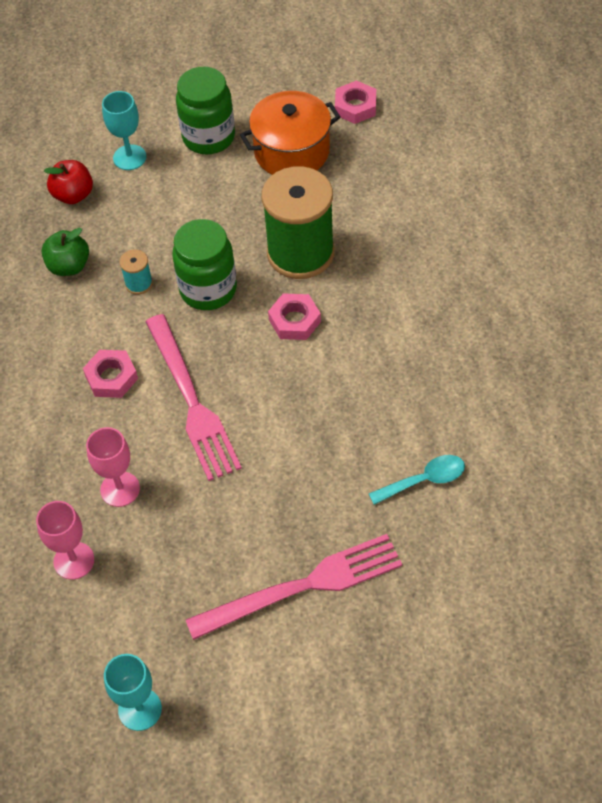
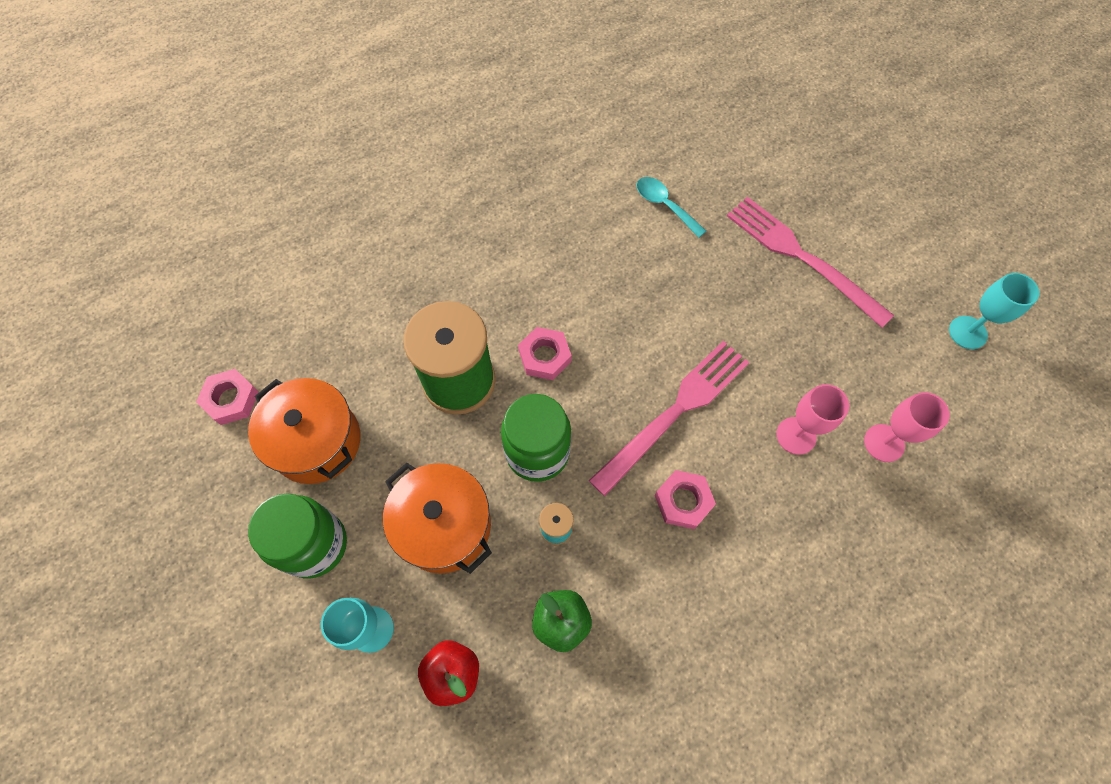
camera: 115 degrees left, 10 degrees up
(180, 214) = (444, 526): none -> orange pot

